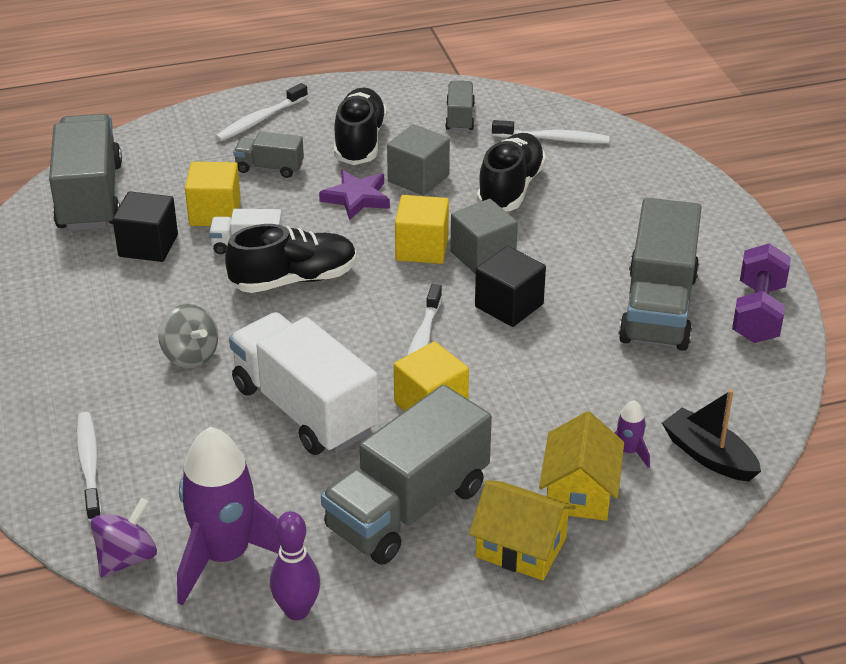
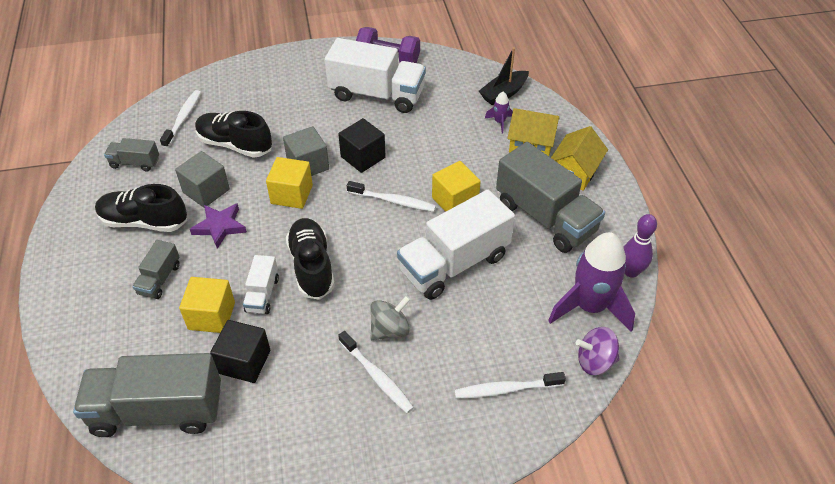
camera: 85 degrees left, 10 degrees up
(126, 558) = (595, 361): purple spinning top -> purple spinning top turned 45 degrees counterclockwise
(260, 120) = (83, 285): white toothbrush -> white toothbrush (377, 376)
(658, 308) = (377, 95): grey truck -> white truck

